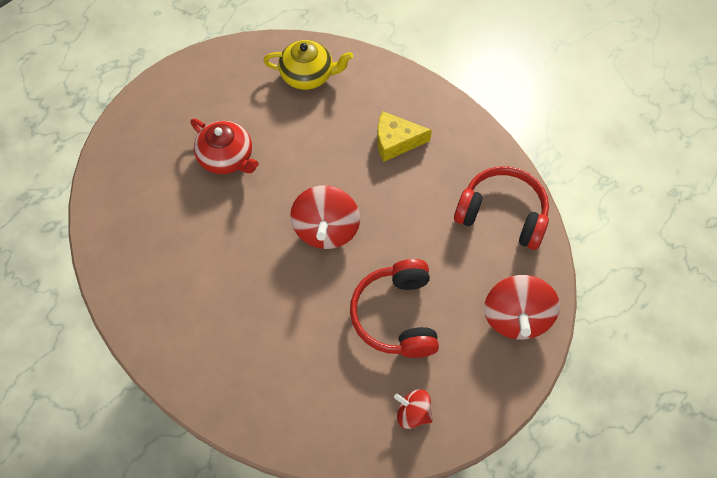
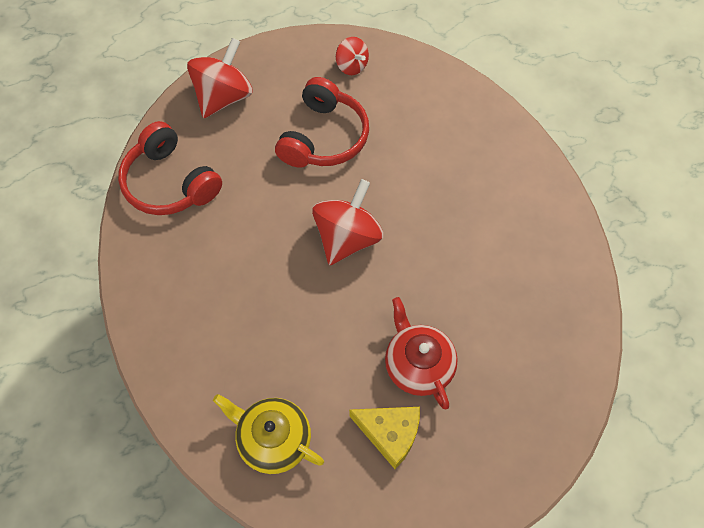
camera: 155 degrees left, 0 degrees up
(396, 141) = (222, 303): yellow cheese -> yellow cheese (390, 434)

